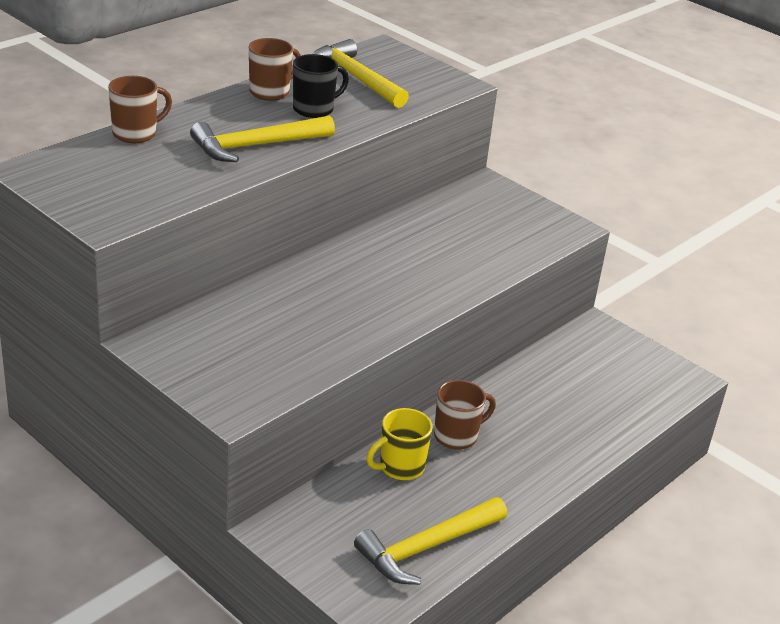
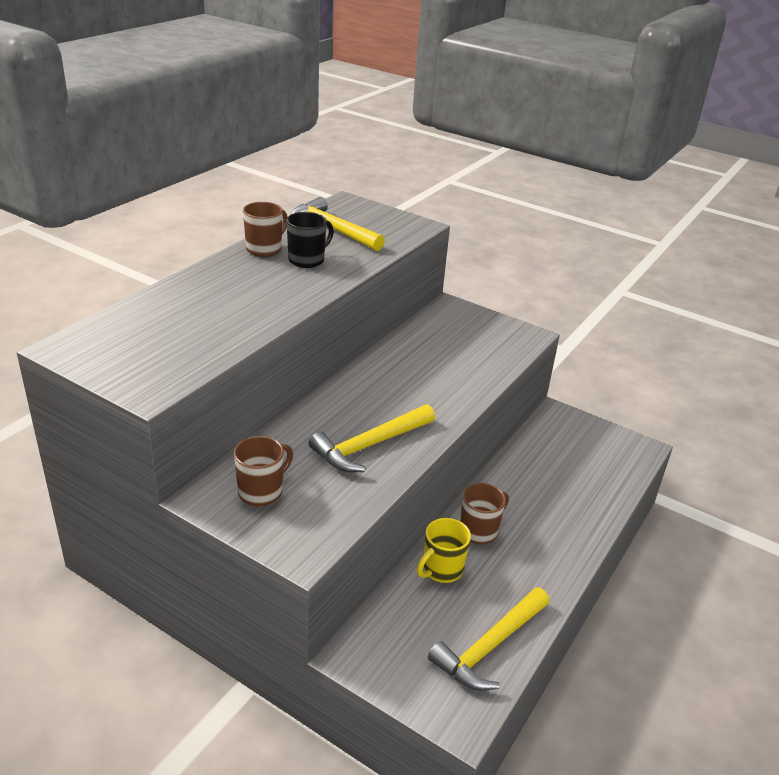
camera: 10 degrees left, 0 degrees up
(136, 134) = (156, 300): brown mug -> brown mug (261, 492)
(256, 146) = (268, 299): yellow hammer -> yellow hammer (370, 446)

